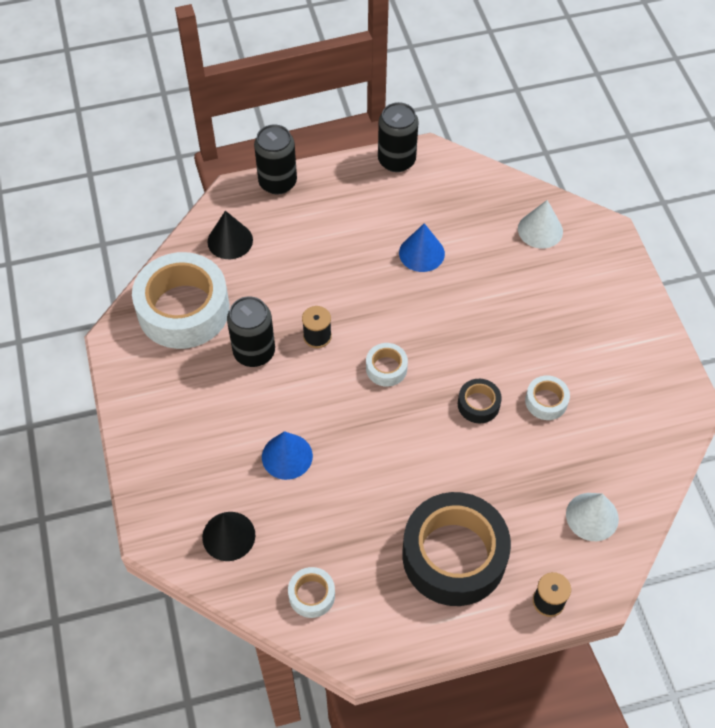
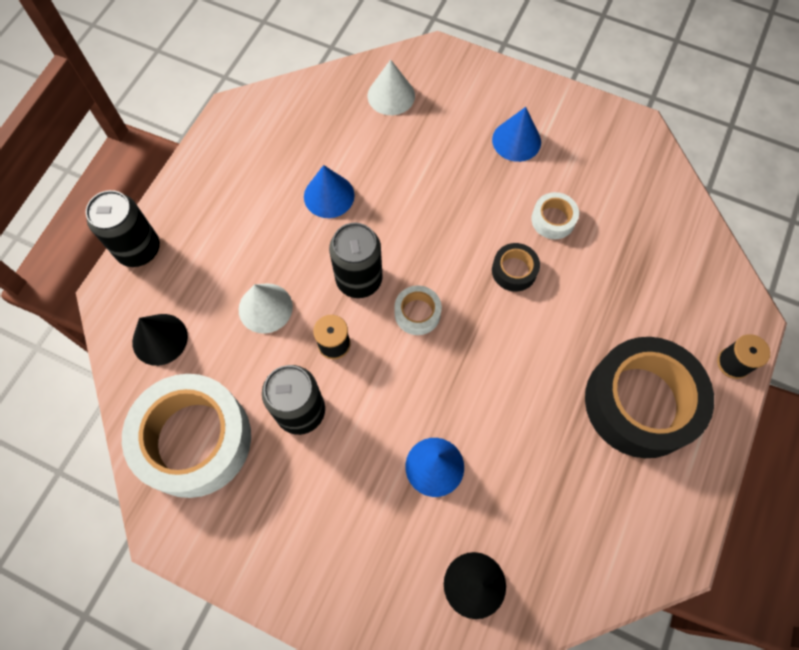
camera: 50 degrees left, 10 degrees up
(311, 595) = (591, 554): white tape -> none
(396, 160) = (216, 140): black can -> black can (359, 279)
(588, 333) = (516, 140): none -> blue cone
(592, 516) = (682, 271): white cone -> white cone (265, 308)

